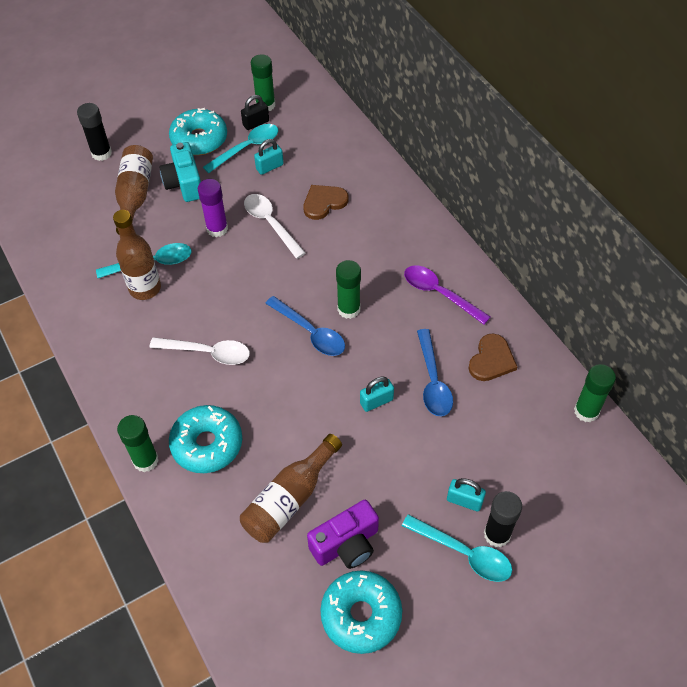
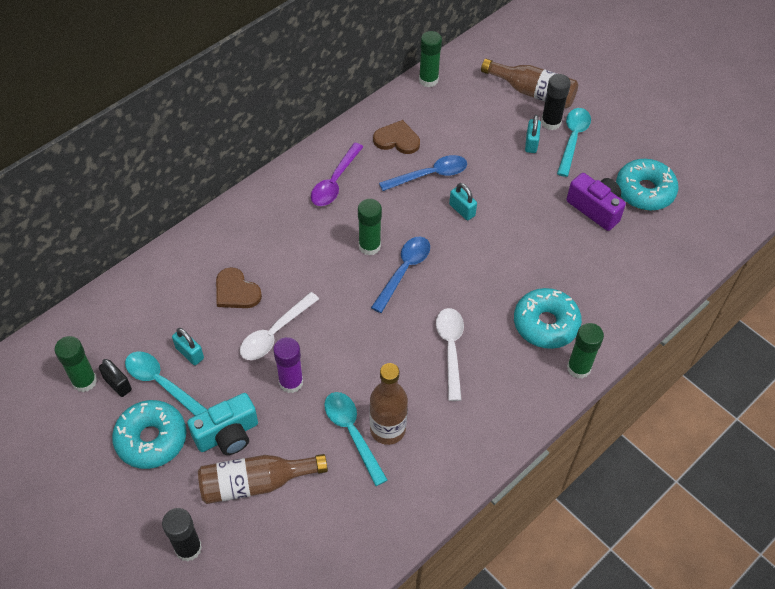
camera: 105 degrees left, 0 degrees up
(289, 499) = (572, 252): brown bottle -> brown bottle (533, 92)

